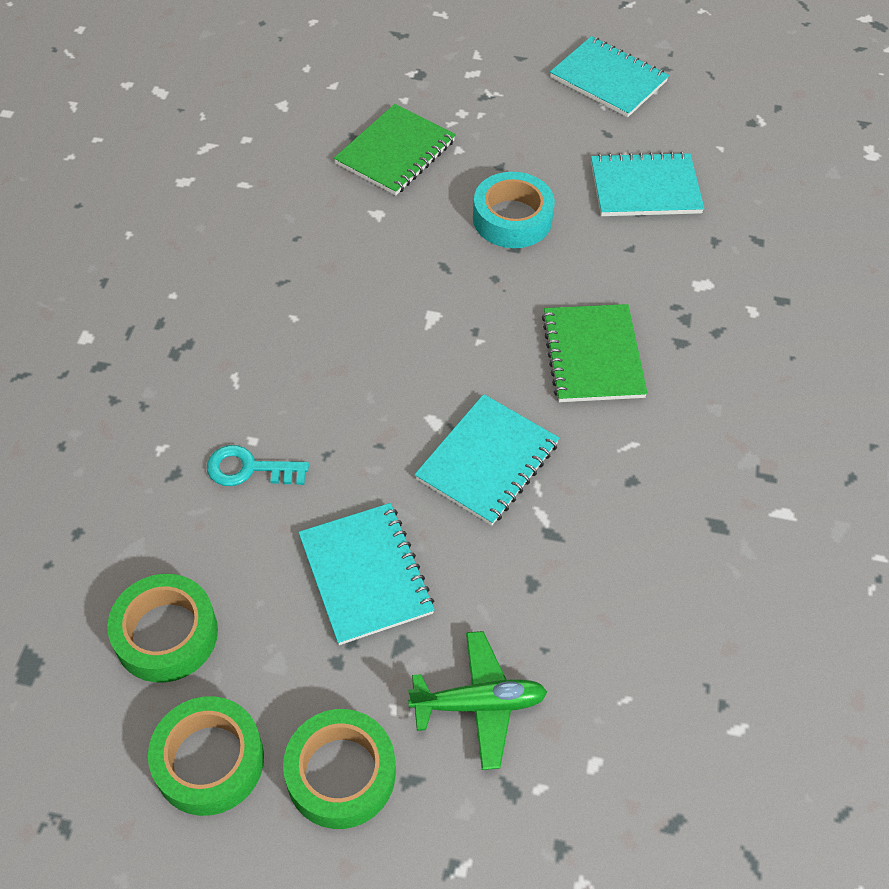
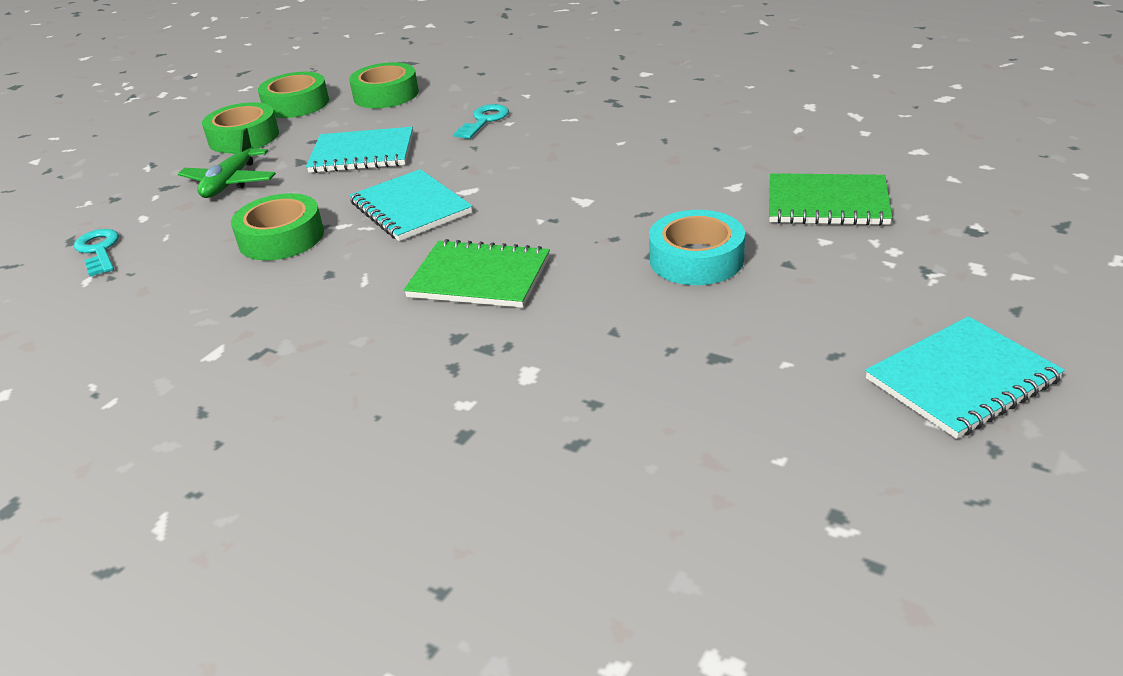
camera: 115 degrees right, 20 degrees down
(395, 152) = (827, 203): green notebook -> green notebook turned 45 degrees counterclockwise
(585, 562) = (281, 238): none -> green tape
(645, 188) = (714, 364): turquoise notebook -> none
(681, 763) = (99, 250): none -> turquoise key

